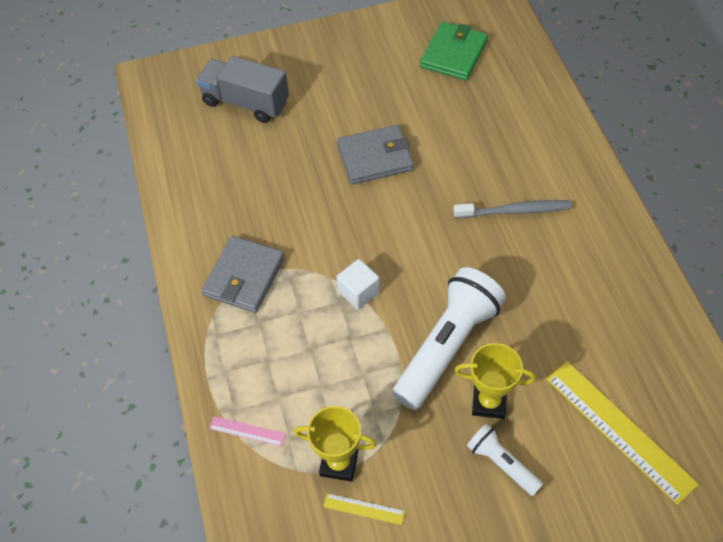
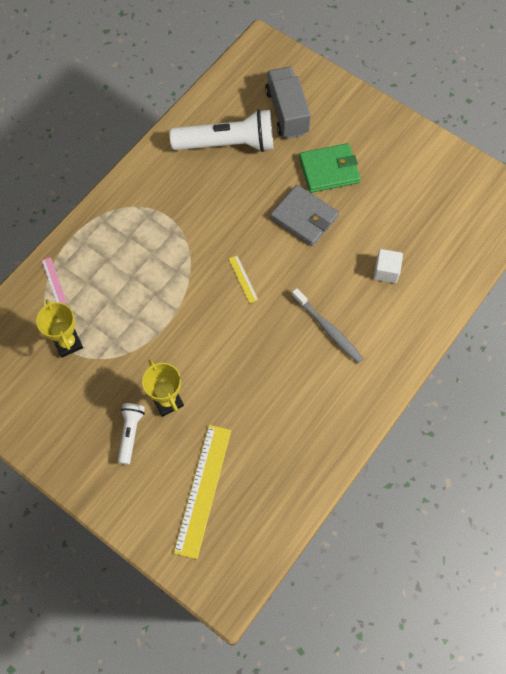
camera: 50 degrees right, 10 degrees up
(244, 277) = (154, 206): grey wallet -> none
(359, 292) = (191, 277): white cube -> white cube (386, 271)
(364, 509) = (49, 375): yellow ruler -> yellow ruler (243, 279)
(447, 346) = (190, 353): white flashlight -> white flashlight (227, 144)
(453, 54) = (438, 206): green wallet -> green wallet (329, 170)

